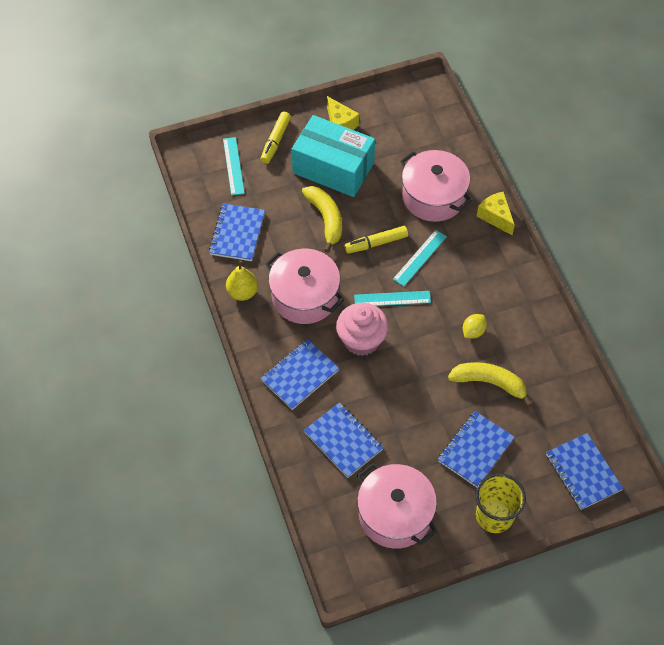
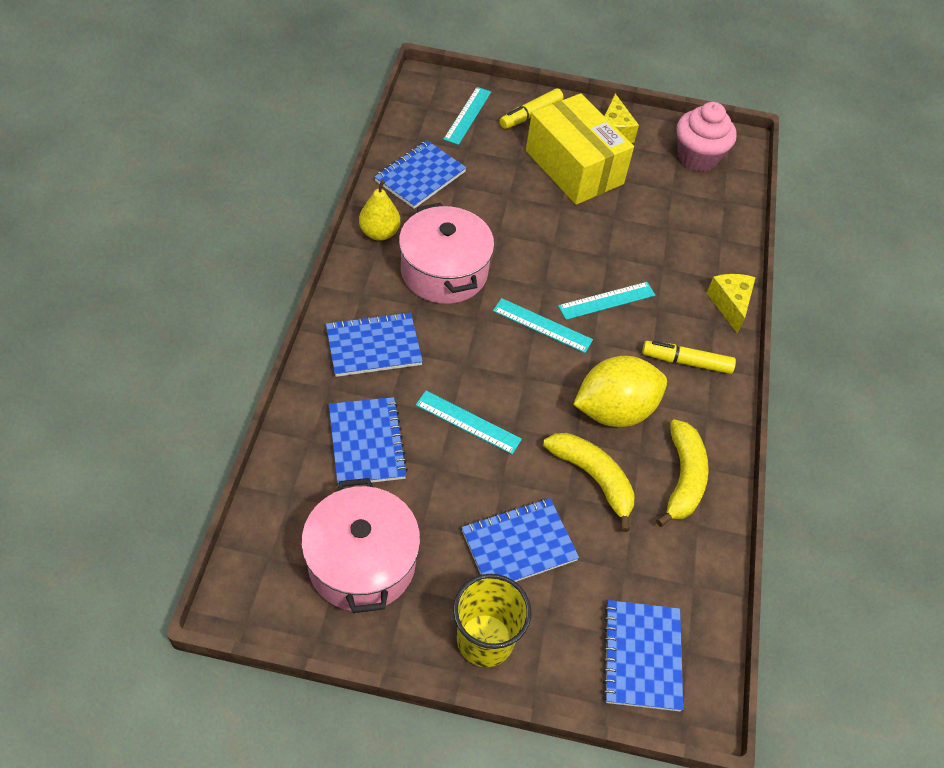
camera: 25 degrees right, 5 degrees down
(326, 219) = (527, 210): yellow banana -> yellow banana (683, 478)
(333, 168) = (574, 167): turquoise box -> yellow box
(361, 340) = (473, 348): pink cupcake -> pink cupcake (697, 157)
(376, 243) = (567, 261): yellow marker -> yellow marker (686, 362)
(393, 391) = (468, 422): none -> turquoise ruler
(433, 196) = (669, 248): pink pot -> none
(473, 331) = (614, 410): yellow lemon -> yellow lemon, size x2.19

